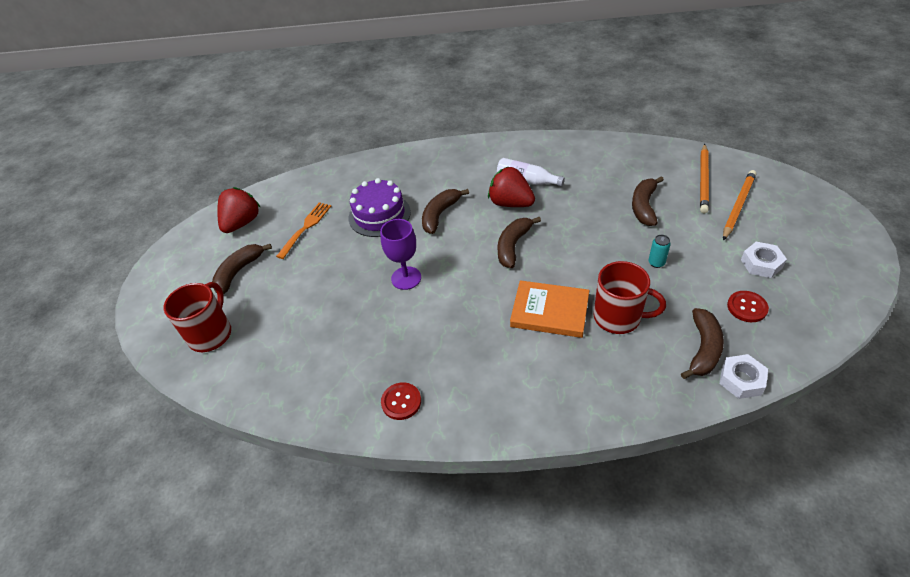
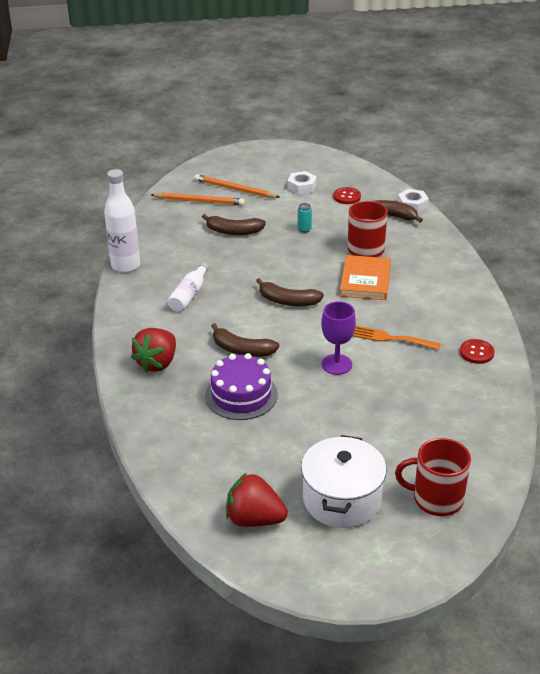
camera: 100 degrees left, 10 degrees down
(238, 272) = (342, 499): brown banana -> white pot
(305, 228) = (264, 454): orange fork -> orange fork (392, 338)
(510, 203) = (225, 304): red strawberry -> red strawberry (157, 363)
(575, 141) = (126, 265): none -> white bottle

